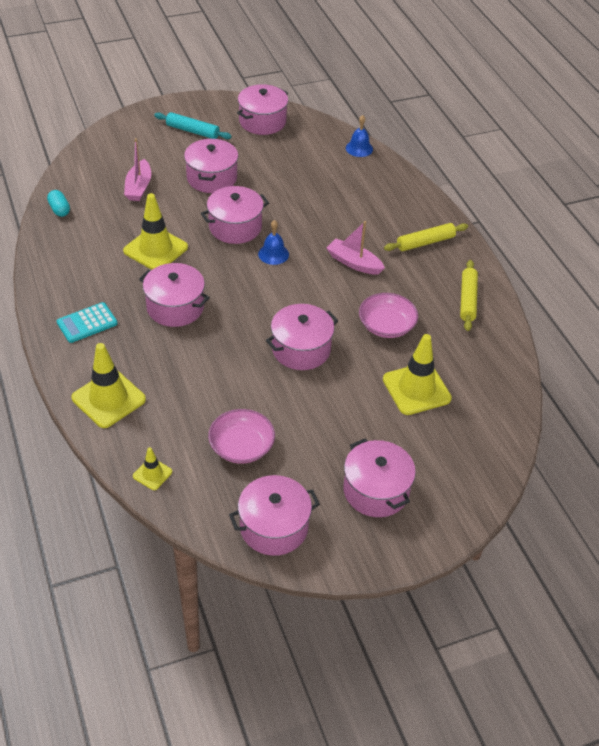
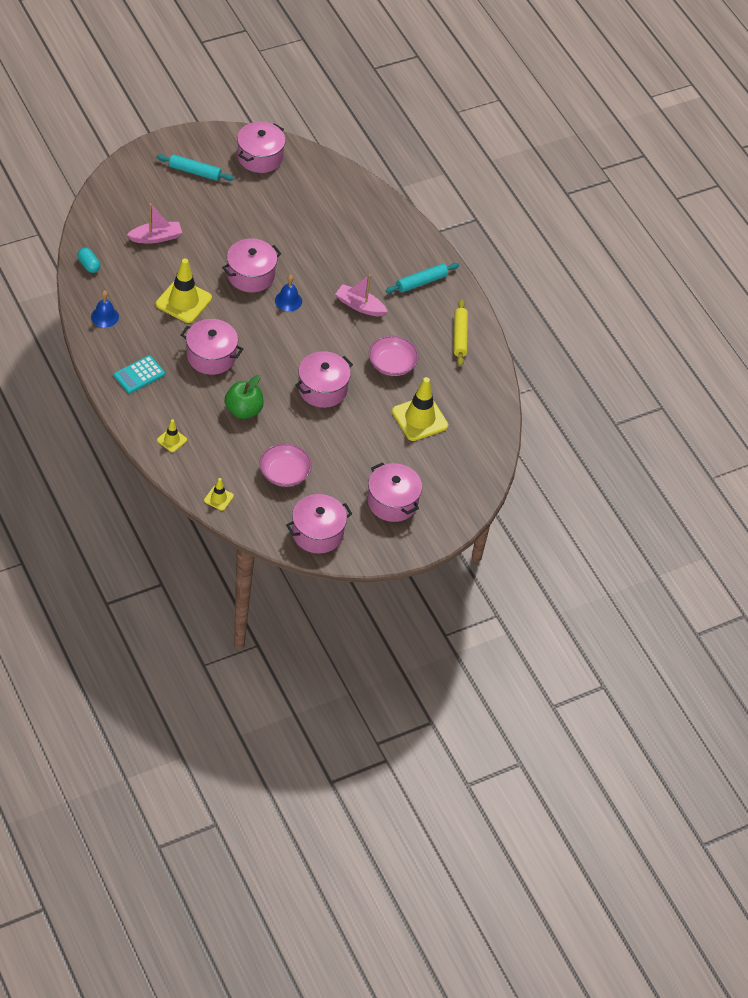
camera: 10 degrees left, 5 degrees up
(108, 399) = (172, 440): yellow traffic cone -> yellow traffic cone, size x0.50
(139, 187) = (156, 237): pink boat -> pink boat turned 105 degrees counterclockwise
(203, 368) = (243, 410): none -> green apple
(212, 178) = (221, 224): pink pot -> none
(359, 148) = (355, 184): blue bell -> blue bell (105, 316)
(425, 242) = (421, 282): yellow rolling pin -> turquoise rolling pin

